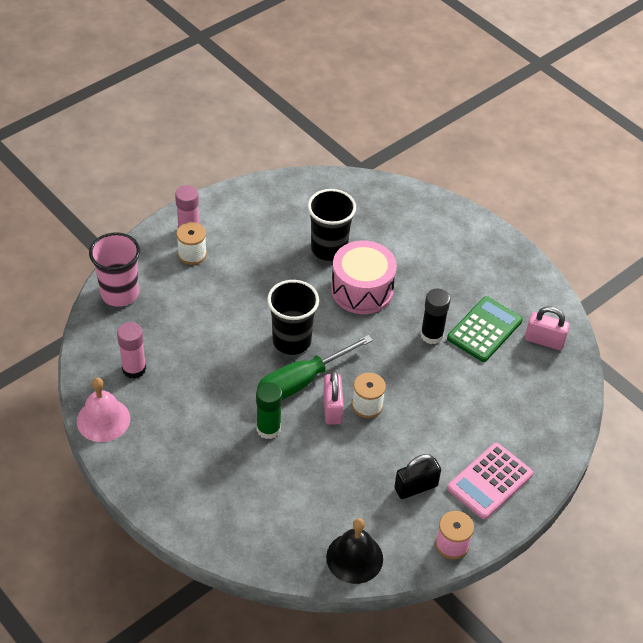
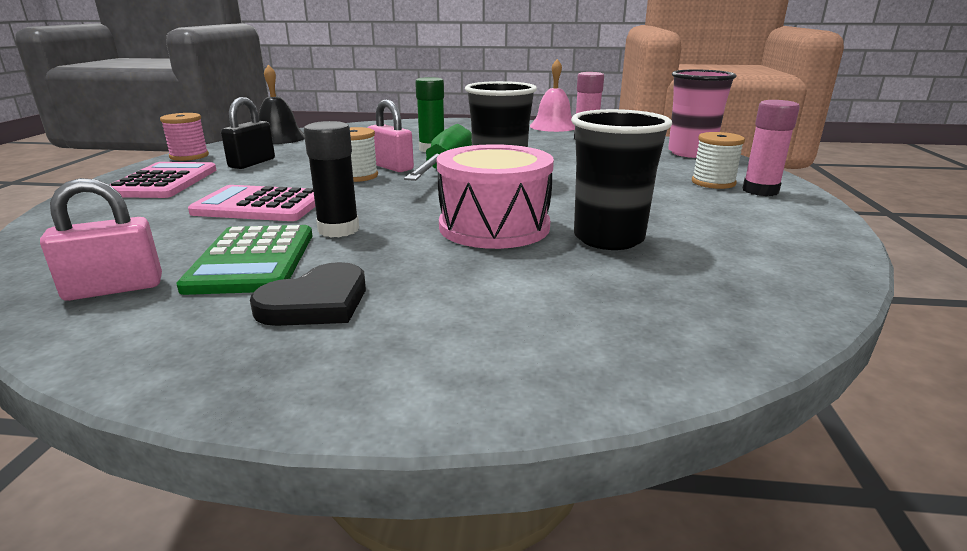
camera: 140 degrees right, 25 degrees down
(451, 393) = (260, 205): none -> pink calculator
(477, 283) = (316, 302): none -> black heart

